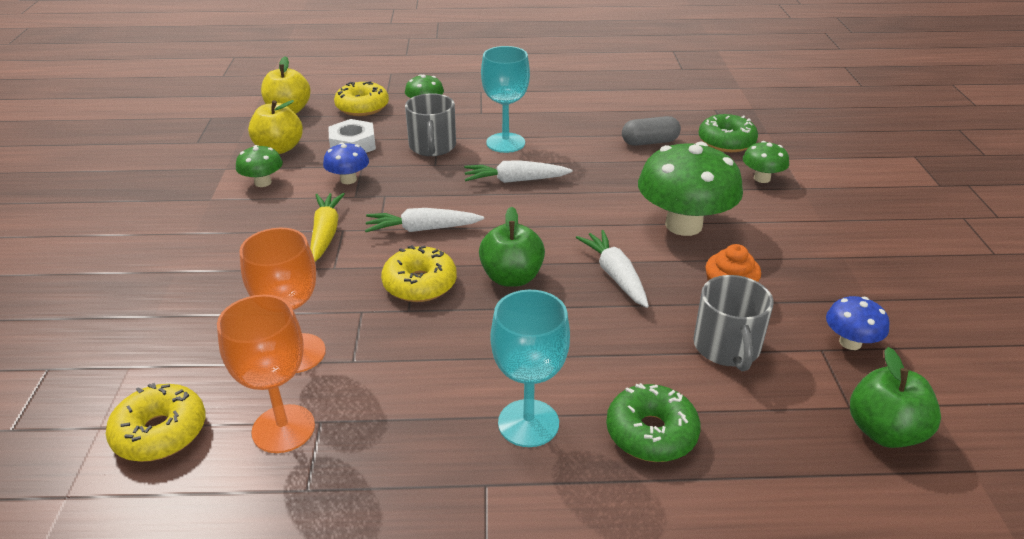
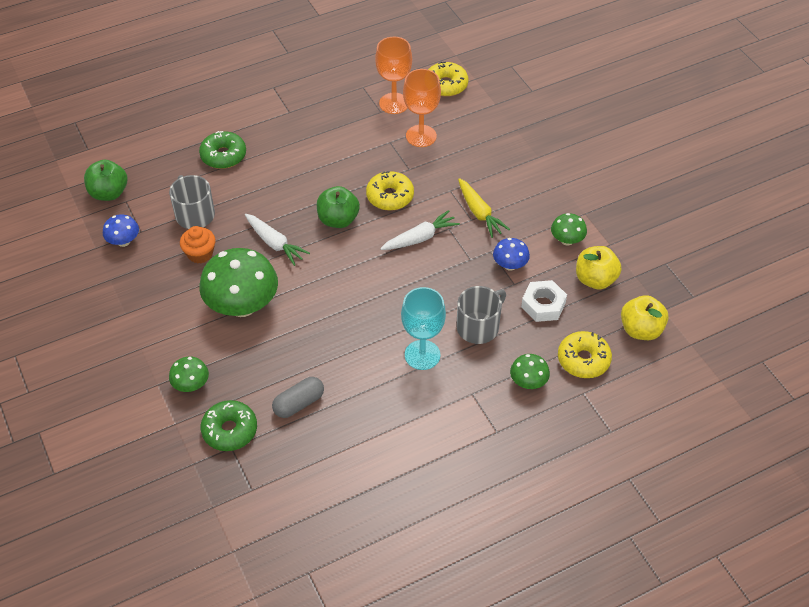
camera: 155 degrees right, 15 degrees up
(432, 146) = (478, 327): grey mug -> grey mug turned 75 degrees clockwise
(515, 180) = (386, 310): white carrot -> none
(528, 423) = (283, 141): turquoise goblet -> none

